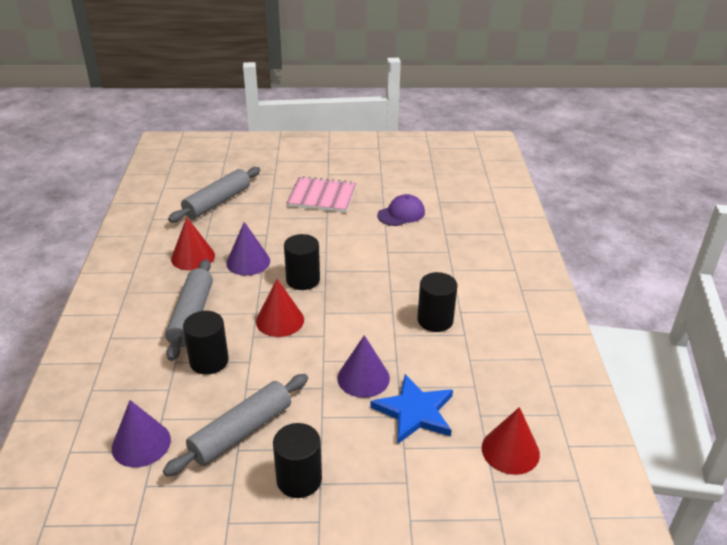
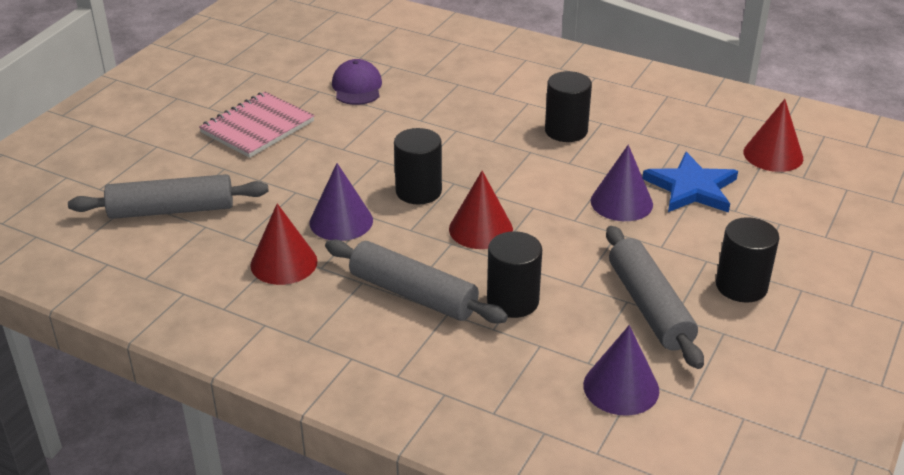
camera: 60 degrees left, 0 degrees up
(217, 202) = (172, 210): grey rolling pin -> grey rolling pin turned 75 degrees counterclockwise

